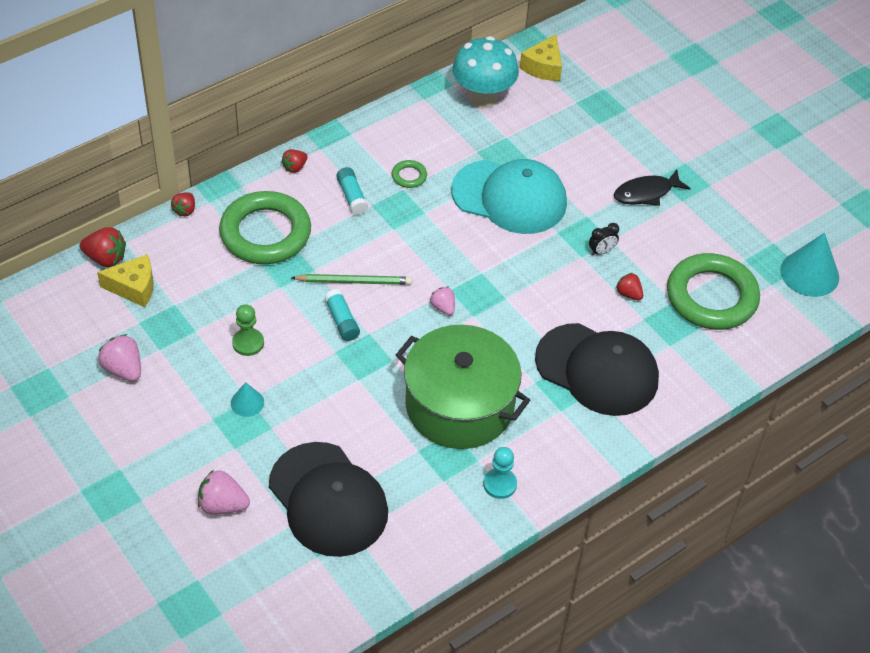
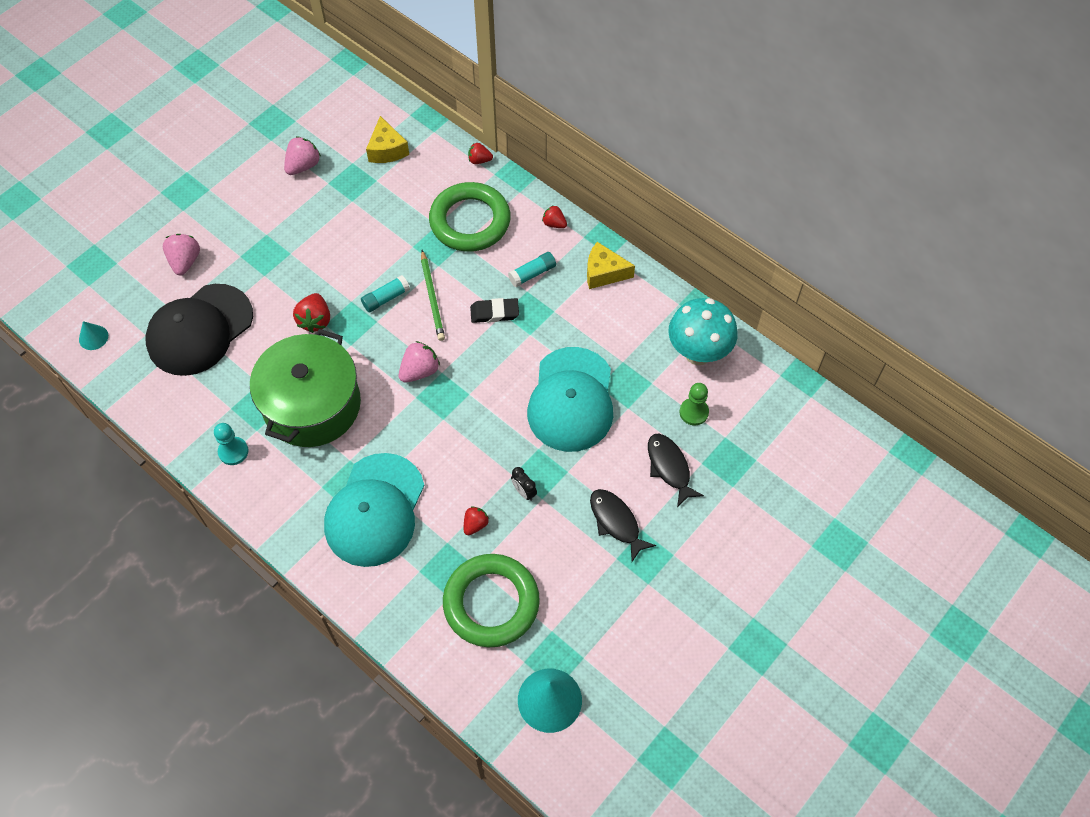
camera: 80 degrees right, 10 degrees up
(106, 258) = (413, 124): red strawberry -> red strawberry (315, 320)
(247, 402) = (286, 253): turquoise cone -> turquoise cone (93, 337)
(248, 343) = (347, 238): green pawn -> green pawn (694, 412)
(390, 235) = (494, 313): none -> black eraser
(409, 176) = (572, 312): green ring -> none
(443, 307) = (419, 371): pink strawberry -> pink strawberry, size x1.58
(543, 67) = (765, 398): yellow cheese -> yellow cheese (604, 273)
(597, 370) = (375, 510): black cap -> turquoise cap
(599, 145) = (669, 467): none -> black fish

